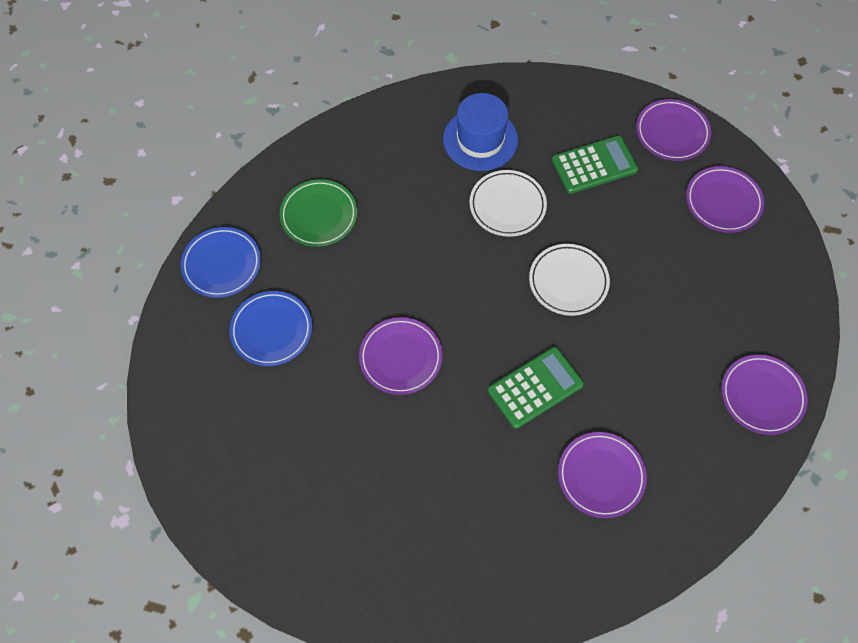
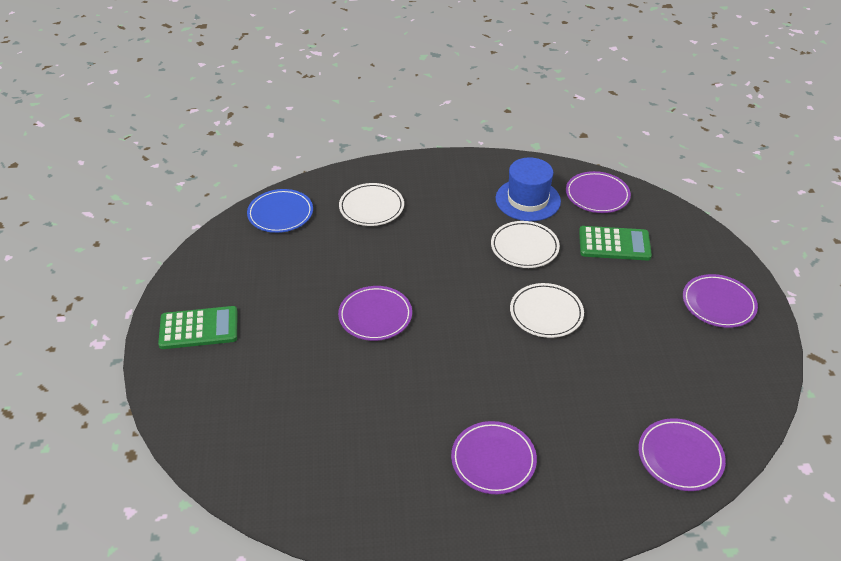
camera: 25 degrees right, 20 degrees down
(271, 330) = (288, 265): blue plate -> none
(319, 215) = (371, 207): green plate -> white plate
(535, 388) = (473, 375): green calculator -> green calculator (199, 328)
(672, 132) = (696, 243): purple plate -> purple plate (597, 195)

